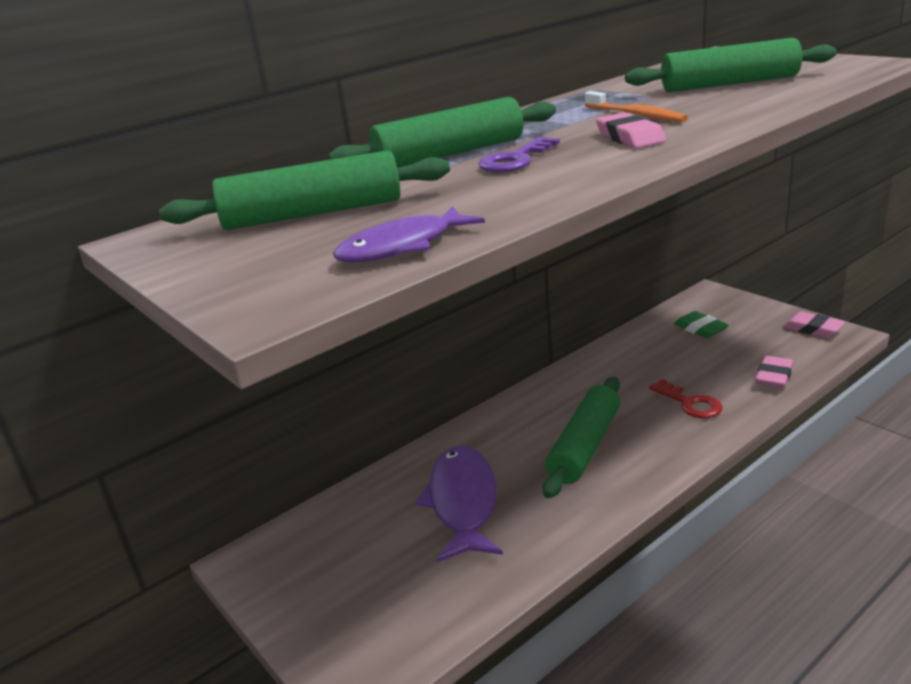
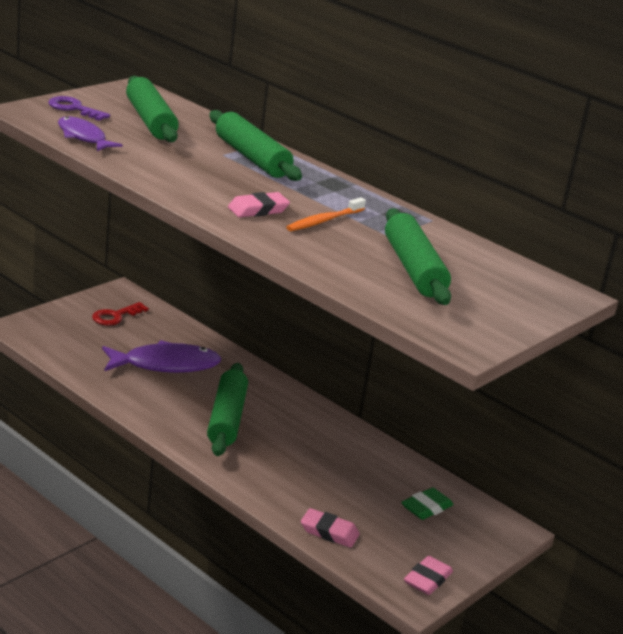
camera: 75 degrees right, 0 degrees up
(515, 160) = (224, 173): purple key -> purple key (74, 108)
(584, 446) = (227, 419): green rolling pin -> green rolling pin turned 75 degrees clockwise
(690, 403) = (285, 477): red key -> red key (115, 316)

